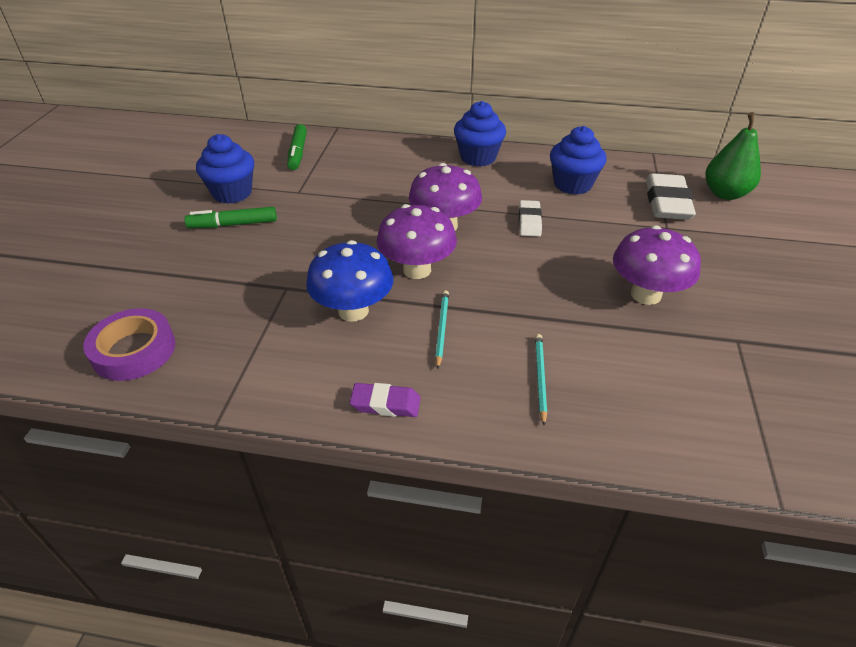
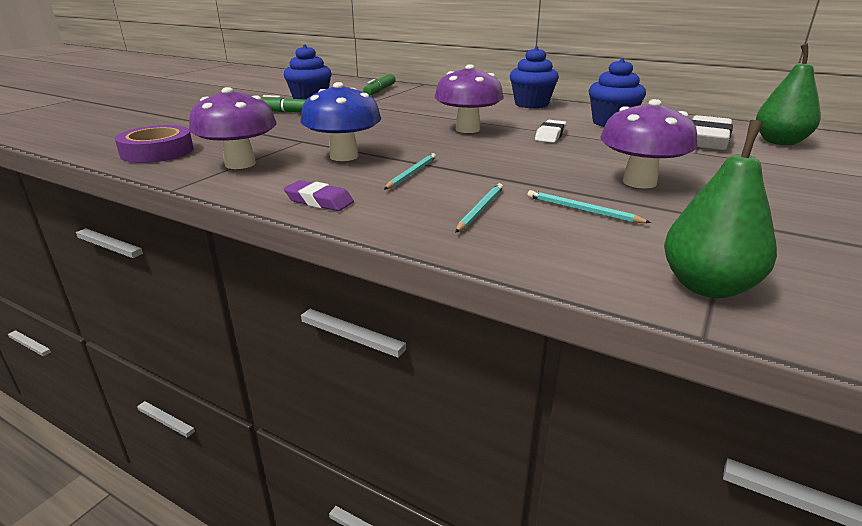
camera: 20 degrees right, 15 degrees down
(417, 270) = (420, 145): purple mushroom -> purple mushroom (240, 164)
(622, 355) = (582, 210): none -> turquoise pencil
(760, 443) = (707, 286): none -> green pear

